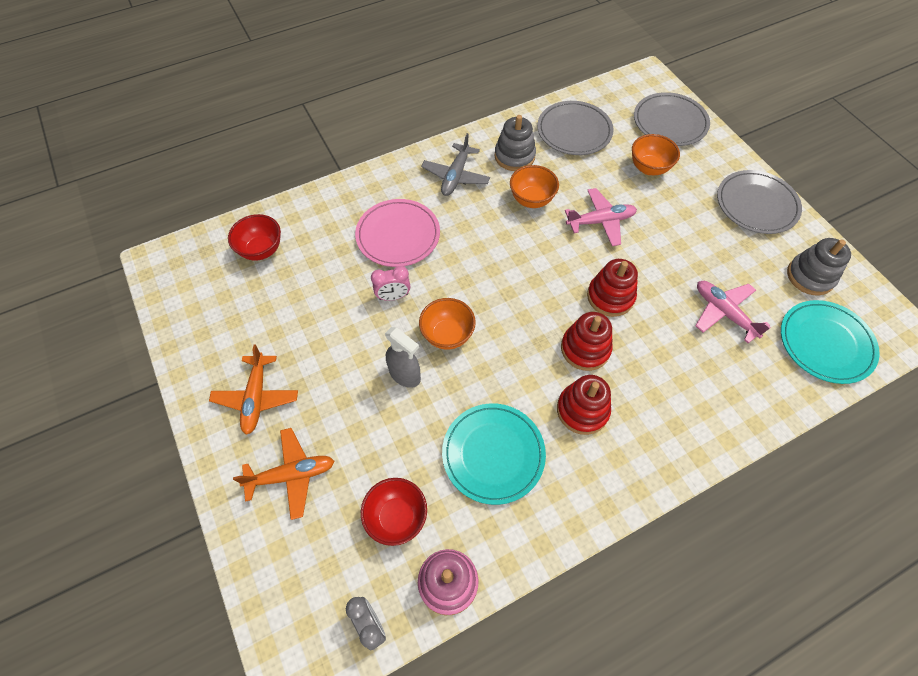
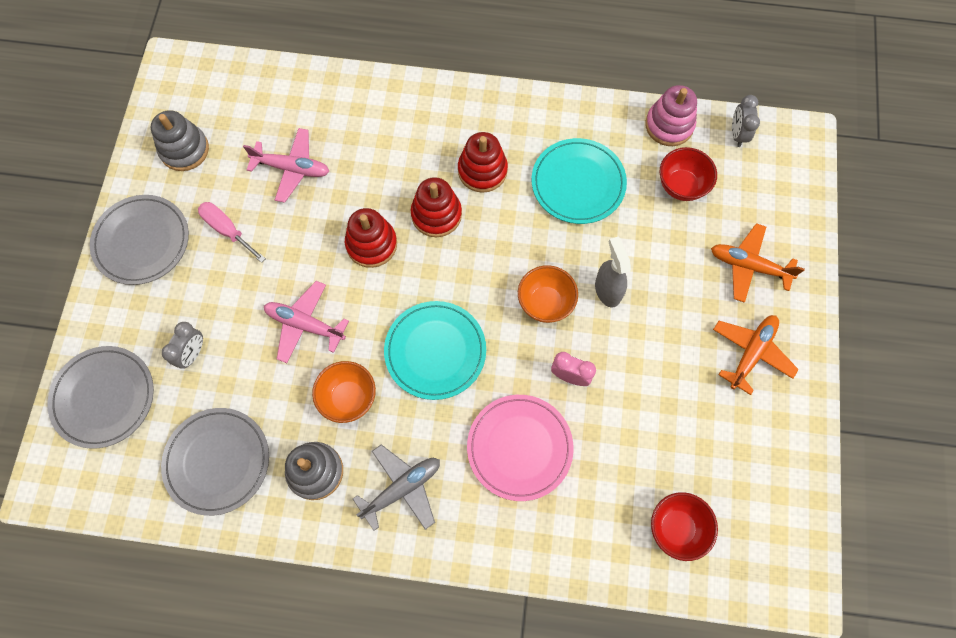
camera: 145 degrees left, 10 degrees up
(649, 168) = (193, 353): orange bowl -> grey clock
(714, 244) = (227, 230): none -> pink screwdriver
(724, 313) = (292, 168): pink plane -> pink plane turned 75 degrees counterclockwise
(825, 343) = (242, 96): turquoise plate -> turquoise plate (435, 351)

